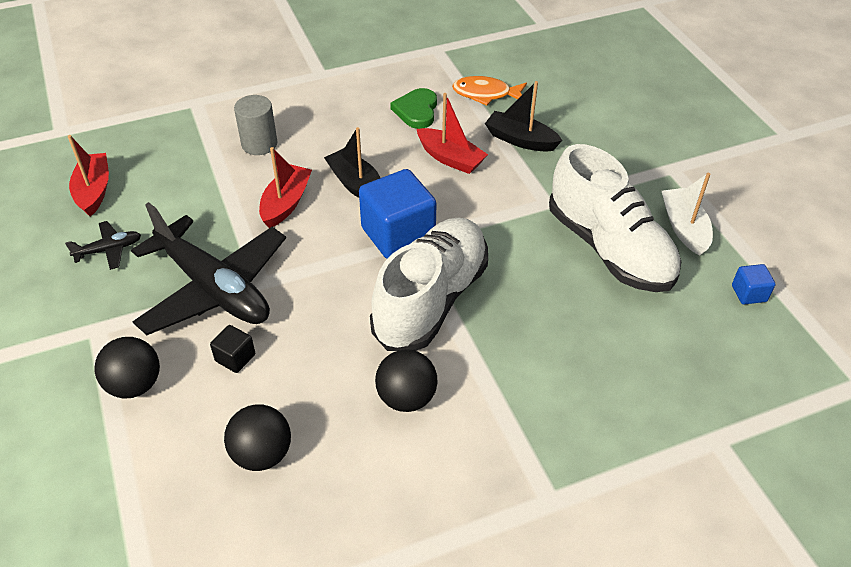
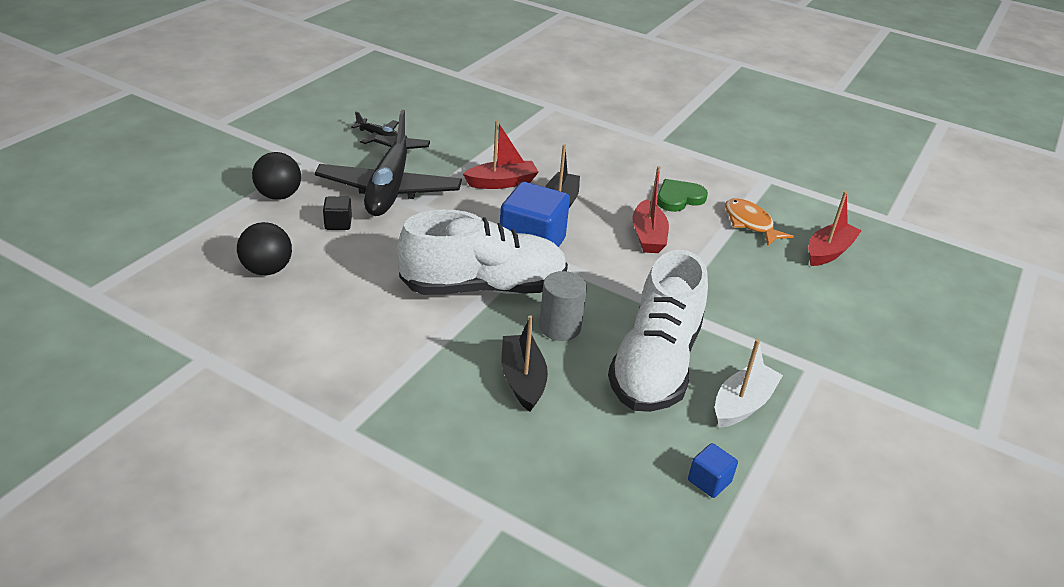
camera: 50 degrees right, 10 degrees down
(94, 191) = (422, 108): red boat -> red boat (828, 252)
(259, 144) = (545, 147): grey cylinder -> grey cylinder (560, 327)
(406, 398) = (375, 314): black ball -> none
(520, 140) = (721, 263): black boat -> black boat (522, 380)

